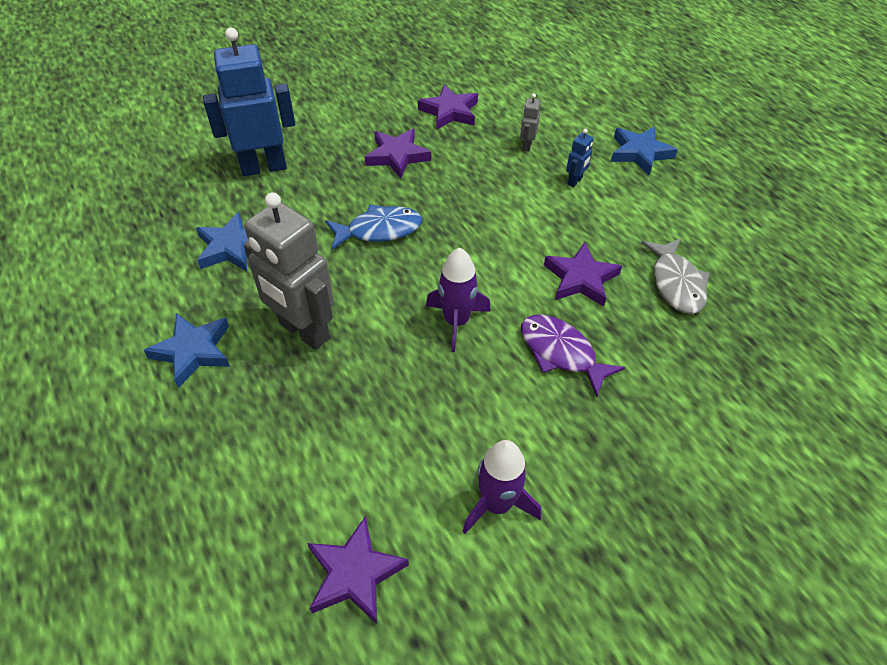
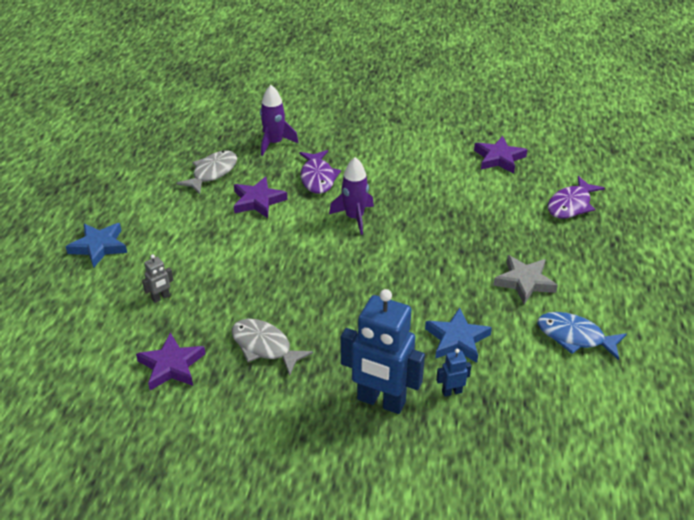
camera: 140 degrees left, 10 degrees down
(183, 534) = (571, 205): none -> purple fish
(193, 351) = (524, 282): blue star -> grey star
(303, 331) = (448, 258): grey robot -> none
(379, 230) = (342, 294): blue fish -> blue fish (575, 337)
(397, 156) = (264, 347): purple star -> grey fish
(497, 504) = (417, 148): purple rocket -> purple rocket (274, 143)
(575, 181) = (172, 253): blue robot -> blue robot (451, 391)

